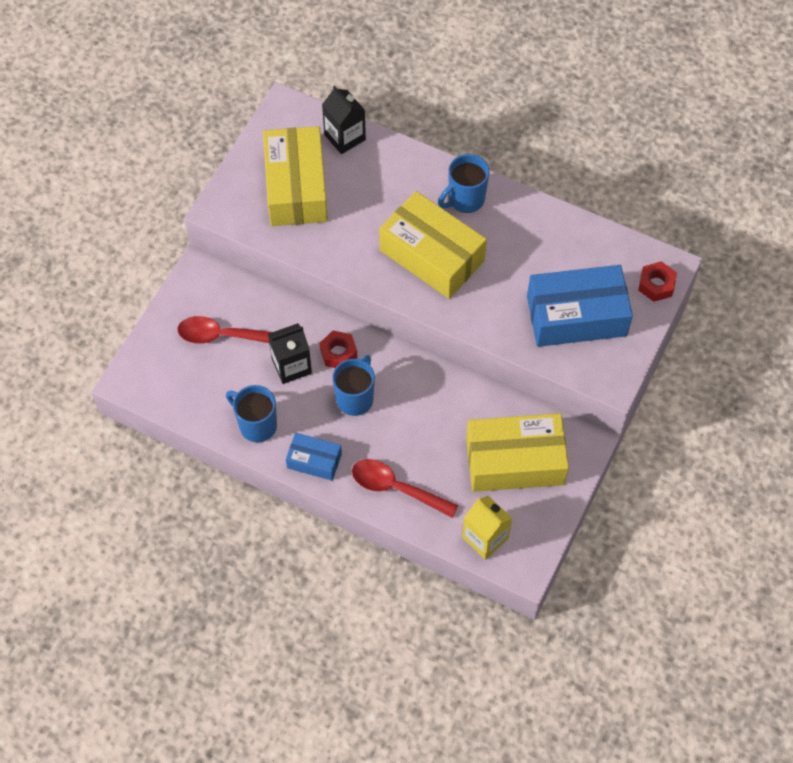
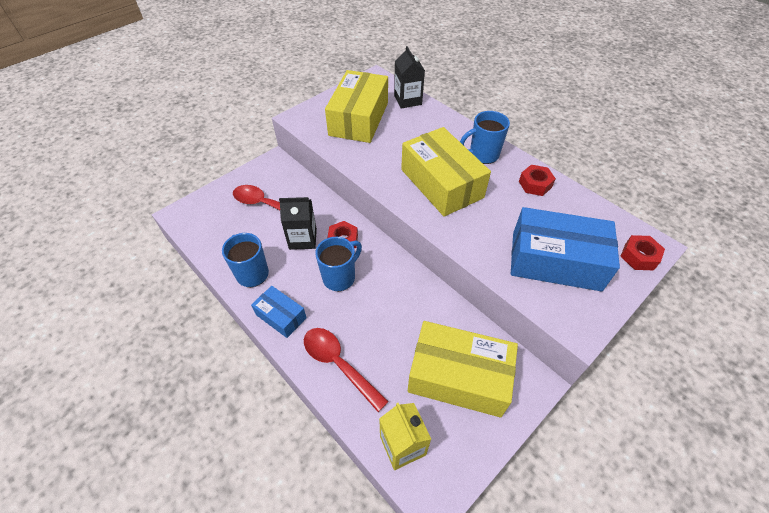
camera: 20 degrees right, 10 degrees down
(534, 225) = (535, 184): none -> red nut

